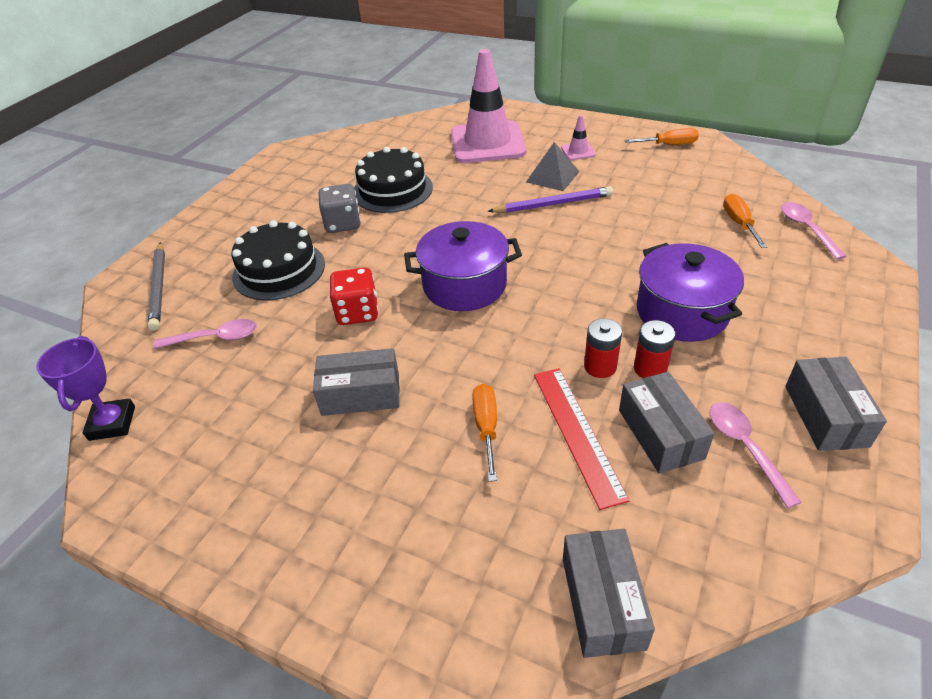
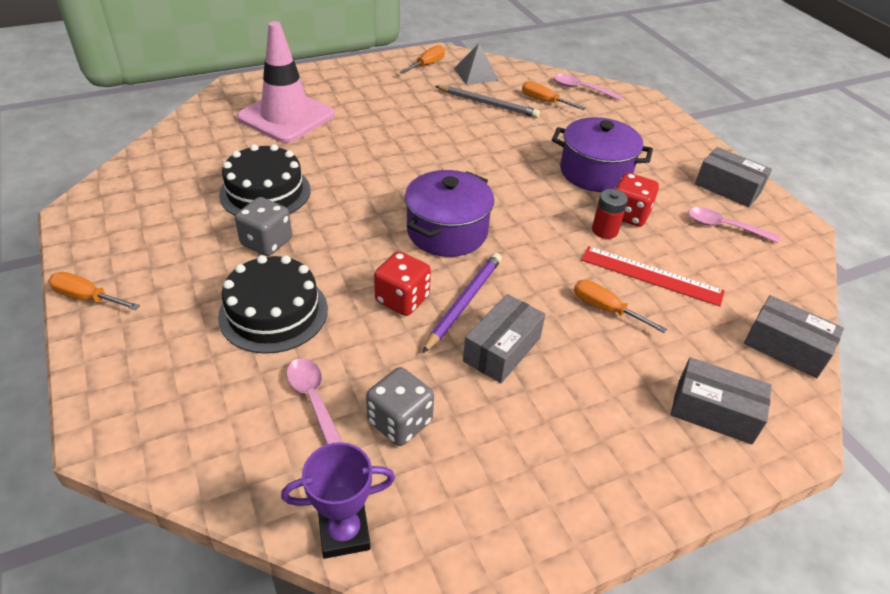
camera: 55 degrees left, 0 degrees up
(112, 423) = (344, 533): purple trophy -> purple trophy turned 45 degrees counterclockwise
(159, 287) = (167, 406): grey pencil -> grey pencil (488, 104)
(215, 338) = (314, 401): pink spoon -> pink spoon turned 60 degrees counterclockwise
(217, 204) = (87, 297): none -> orange screwdriver
(231, 388) = (400, 422): none -> grey dice
(552, 176) = (382, 121): grey pyramid -> grey pyramid (476, 74)
(553, 204) = (415, 142): purple pencil -> purple pencil (464, 303)
(578, 151) = (371, 94): pink traffic cone -> none
(650, 368) = (629, 215): red battery -> red dice
(660, 434) = (684, 246): grey box -> grey box (714, 412)

